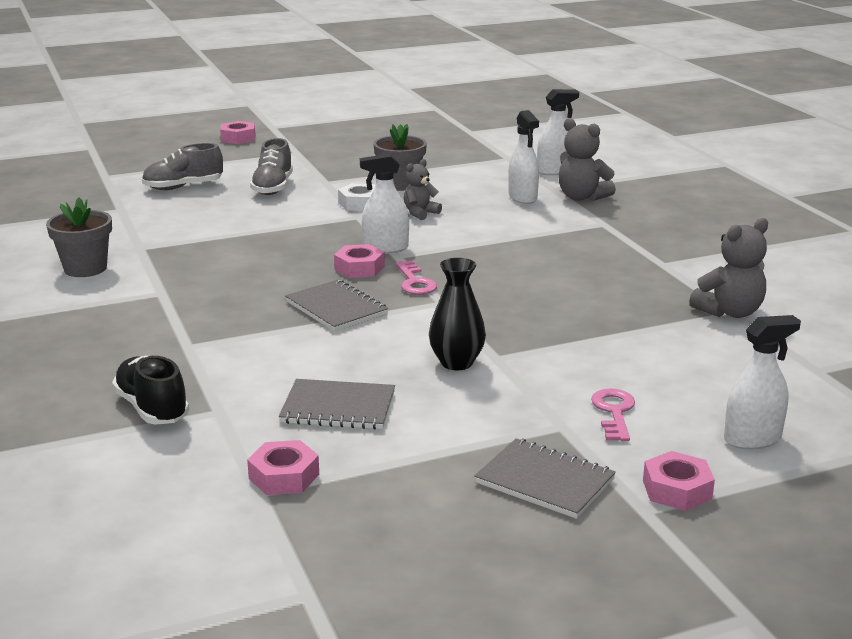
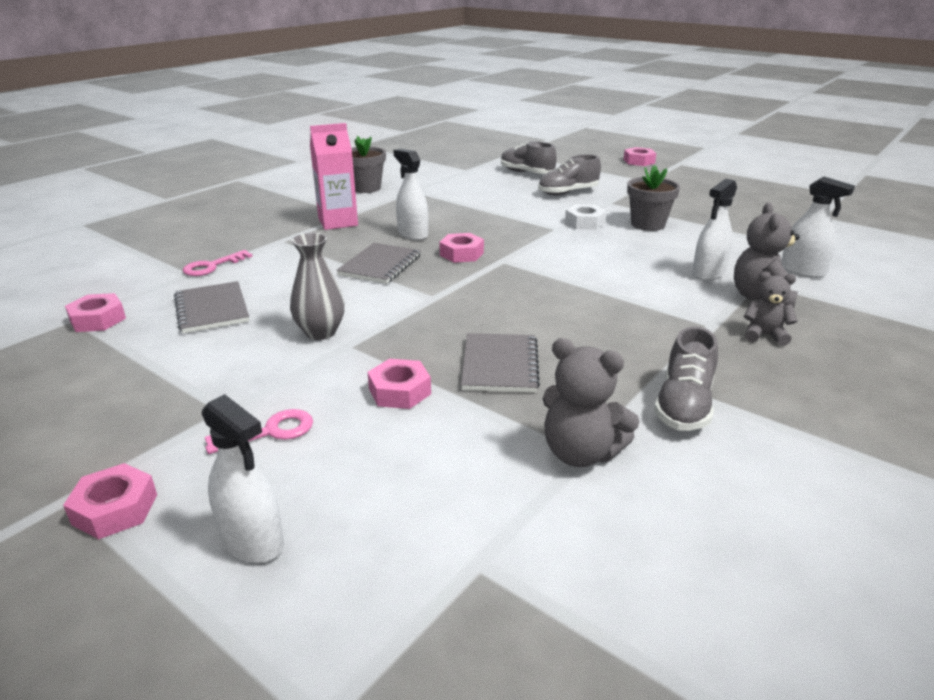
camera: 60 degrees right, 5 degrees up
(152, 408) = (181, 257): black shoe -> none
(178, 304) = (338, 222): none -> pink carton
(385, 248) = (511, 252): white spray bottle -> white spray bottle (412, 234)
(415, 282) = (459, 278): pink key -> pink key (212, 266)
(420, 213) = (600, 246): grey teddy bear -> grey teddy bear (764, 335)
(456, 363) = (320, 332): black vase -> grey vase
(544, 481) = (115, 427): grey notebook -> grey notebook (499, 365)
(597, 351) = (400, 391): none -> pink nut
(701, 267) = (684, 406): none -> grey shoe

